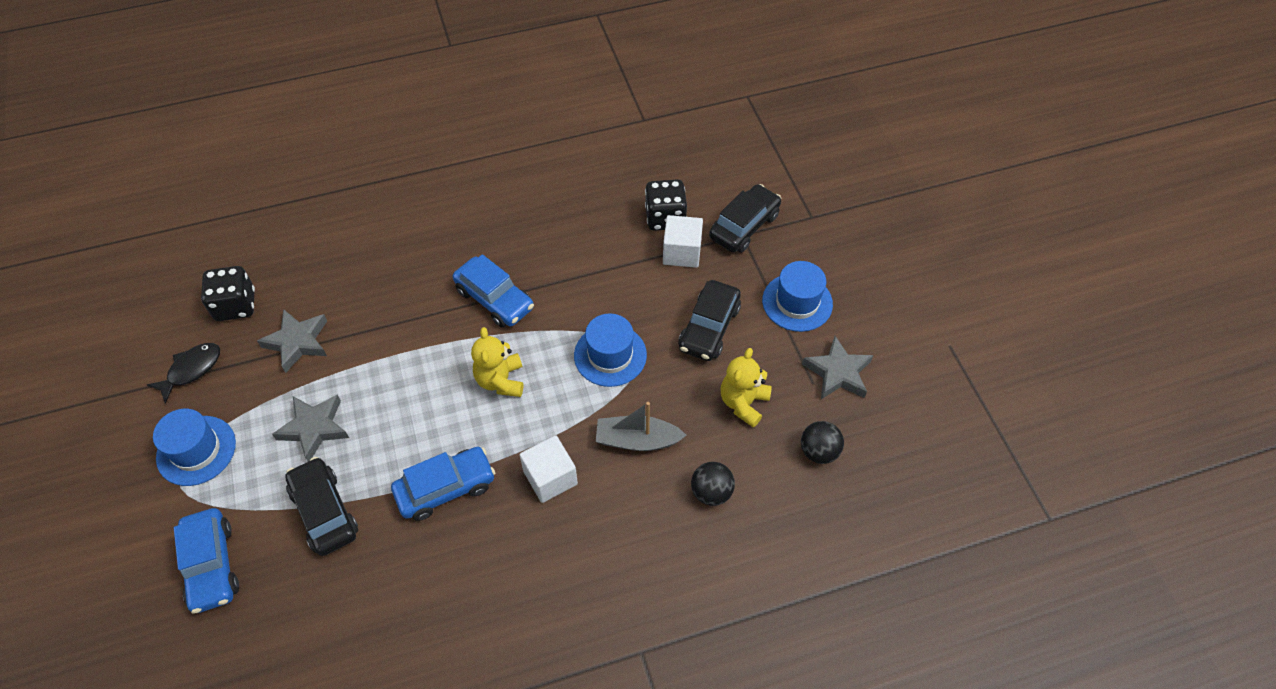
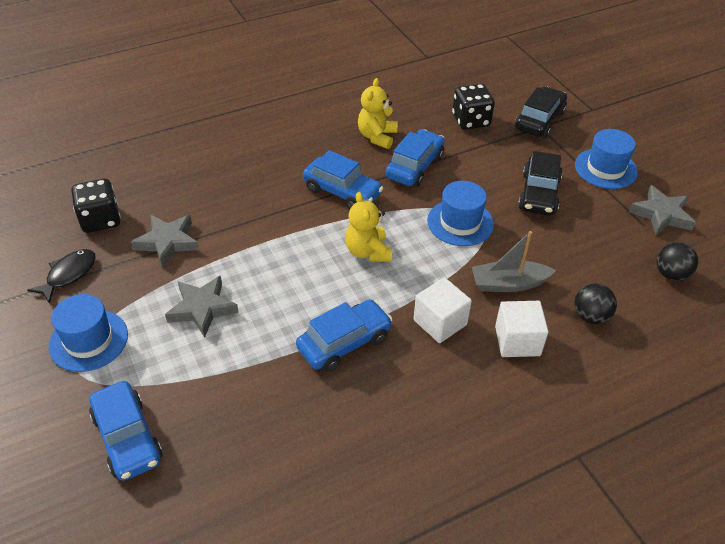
camera: 10 degrees left, 10 degrees down
(324, 512) = (231, 377): black car -> none
(583, 274) = (414, 166): none -> blue car
(682, 252) = (494, 143): white cube -> white cube (517, 341)
(743, 403) = (591, 245): yellow teddy bear -> yellow teddy bear (377, 137)

